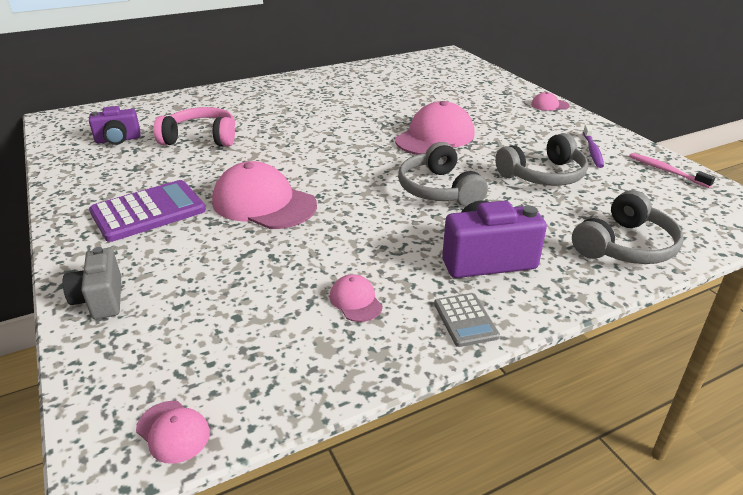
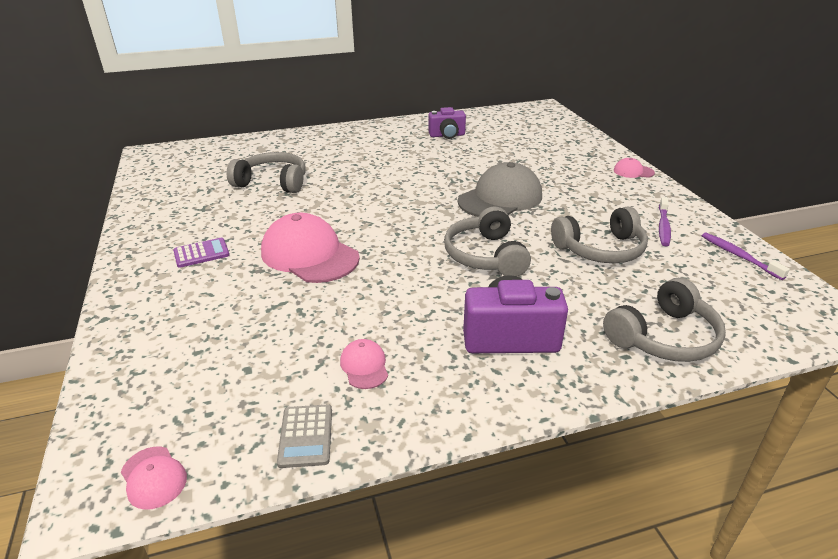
camera: 10 degrees right, 0 degrees up
(101, 299) = (132, 337): grey camera -> none
(118, 140) = (197, 178): purple camera -> purple camera (447, 135)
(148, 211) = (201, 253): purple calculator -> purple calculator, size x0.54
(201, 138) = (272, 182): pink headphones -> grey headphones
(435, 137) = (500, 198): pink cap -> grey cap
(465, 320) = (467, 400): grey calculator -> grey calculator (306, 436)
(666, 171) = (739, 256): pink toothbrush -> purple toothbrush

